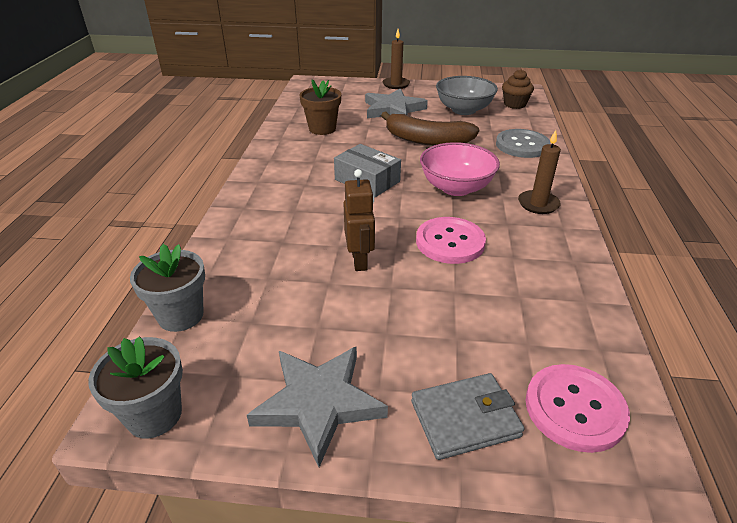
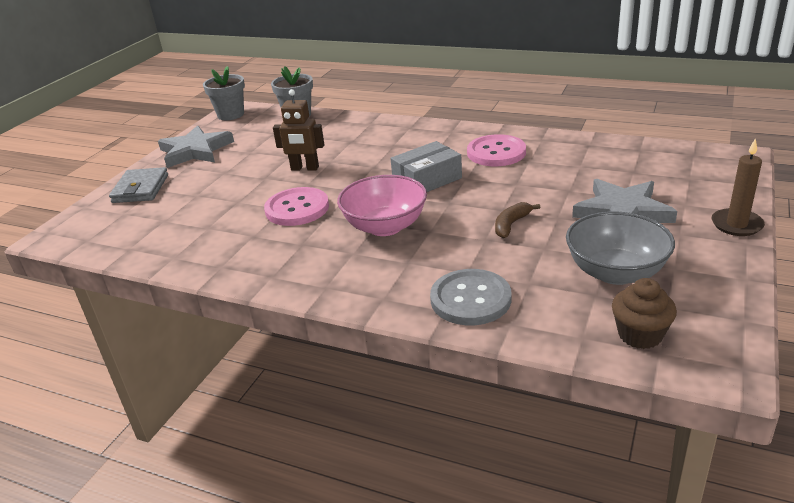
camera: 110 degrees right, 5 degrees down
(322, 129) = (563, 161): brown flower pot -> none
(427, 140) = (511, 225): brown banana -> brown banana, size x0.49
(538, 204) = (321, 272): brown candle -> none
(574, 409) = (105, 225): pink button -> pink button (496, 153)

